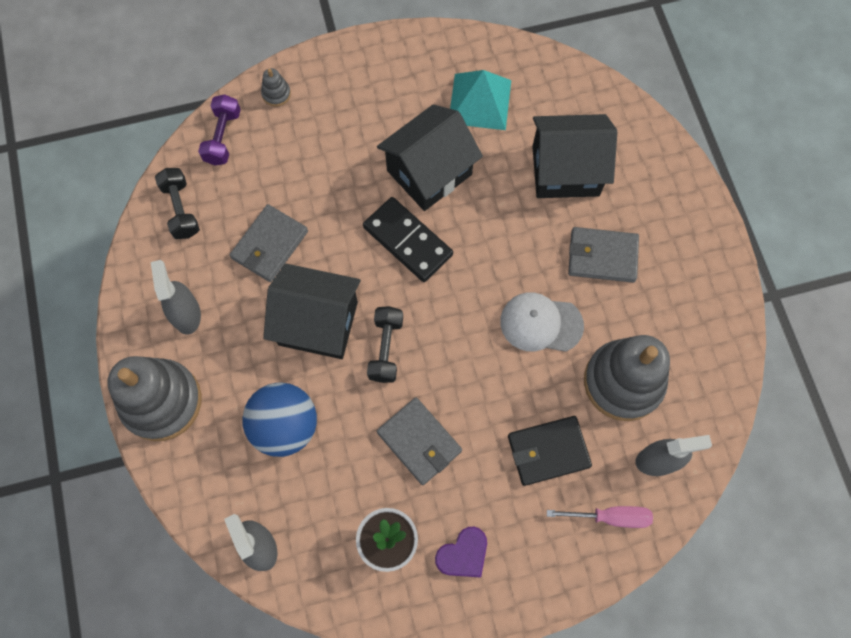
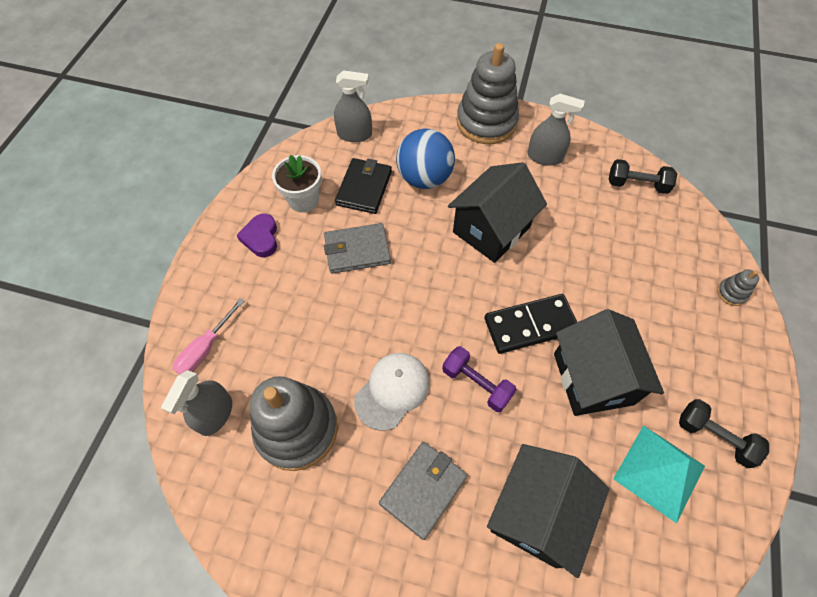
camera: 120 degrees right, 10 degrees down
(223, 137) = (697, 236): purple dumbbell -> purple dumbbell (476, 384)
(269, 245) = (577, 227): grey wallet -> none
(386, 348) = (443, 263): black dumbbell -> black dumbbell (714, 437)
(548, 451) = (286, 333): black wallet -> black wallet (364, 188)

